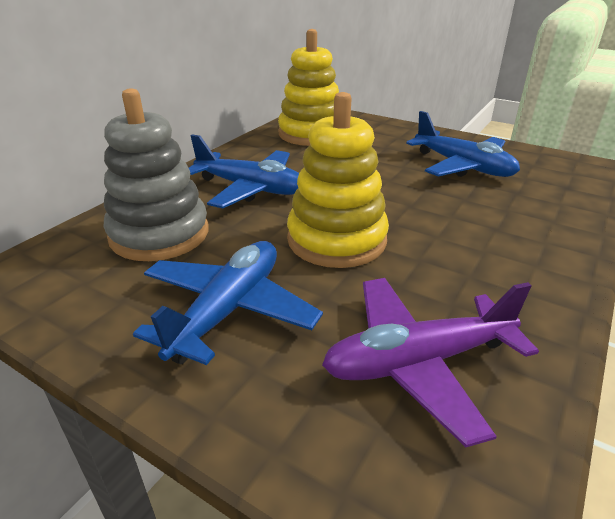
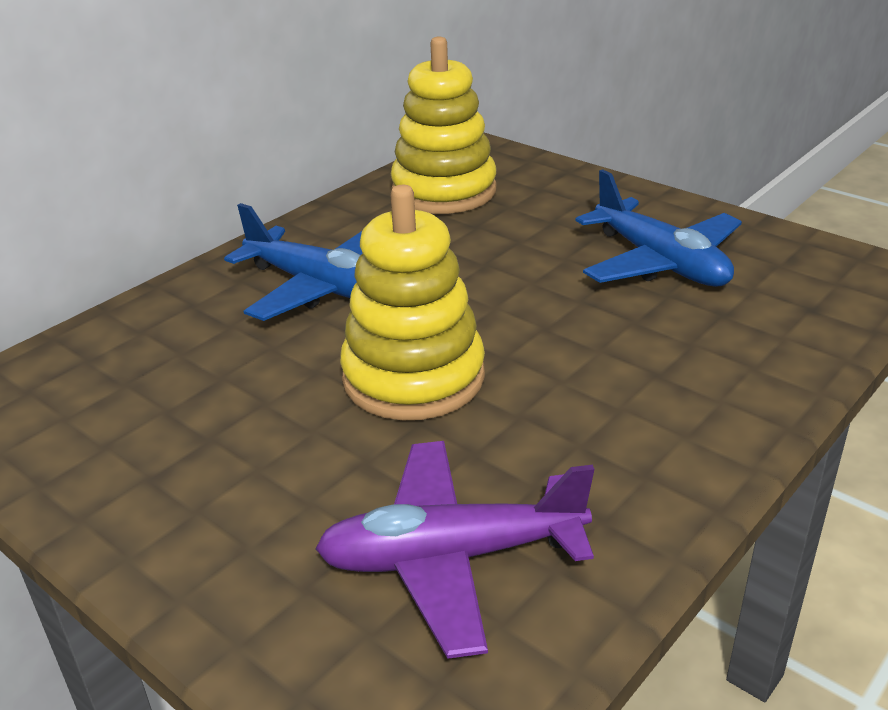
camera: 10 degrees right, 0 degrees up
(159, 234) = (174, 353): grey stacking toy -> none
(228, 310) = (234, 469): blue plane -> none

